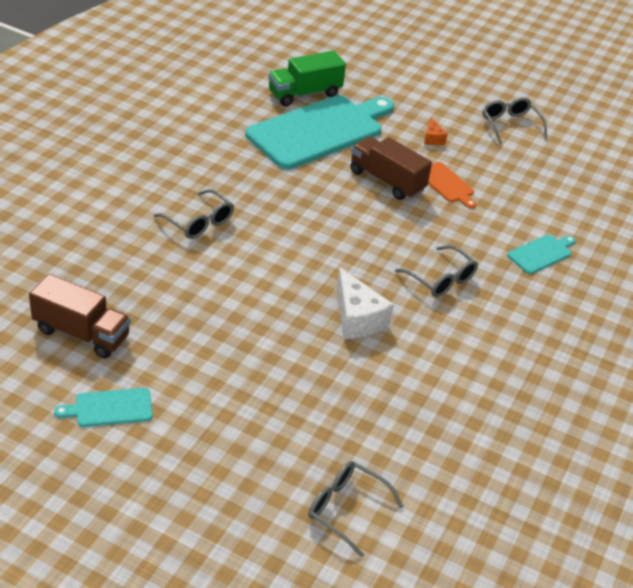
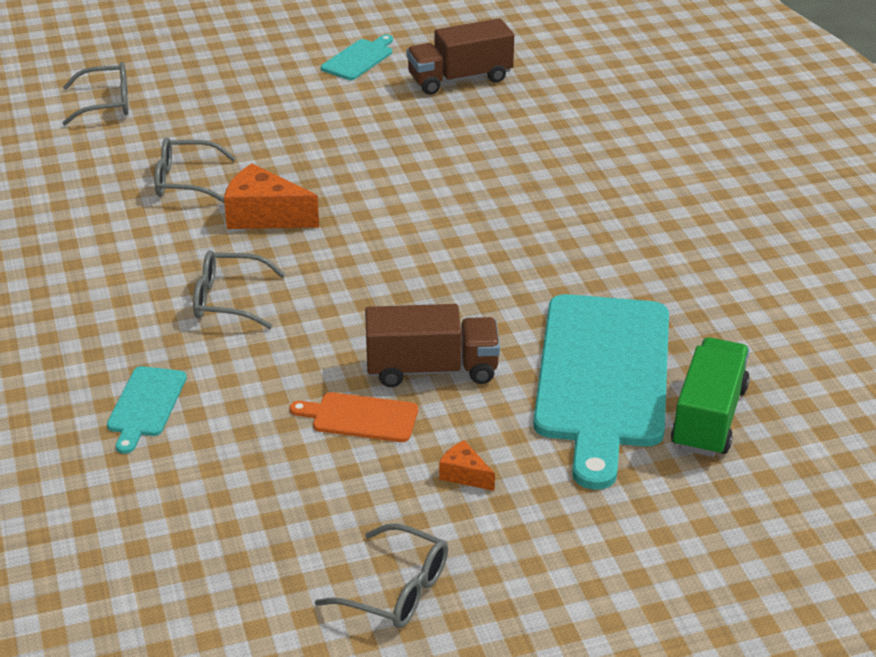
camera: 140 degrees right, 5 degrees down
(199, 222) = (531, 199): grey glasses -> grey glasses (185, 181)
(357, 318) = (264, 216): white cheese -> orange cheese

